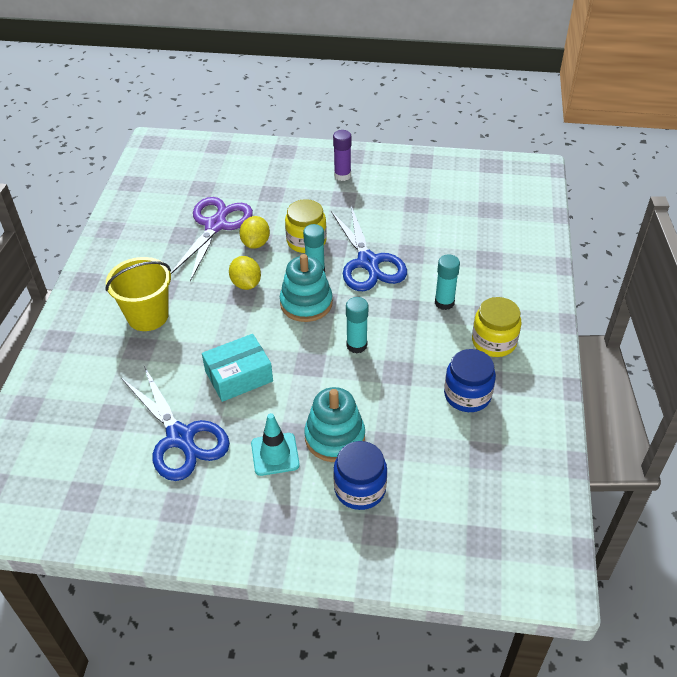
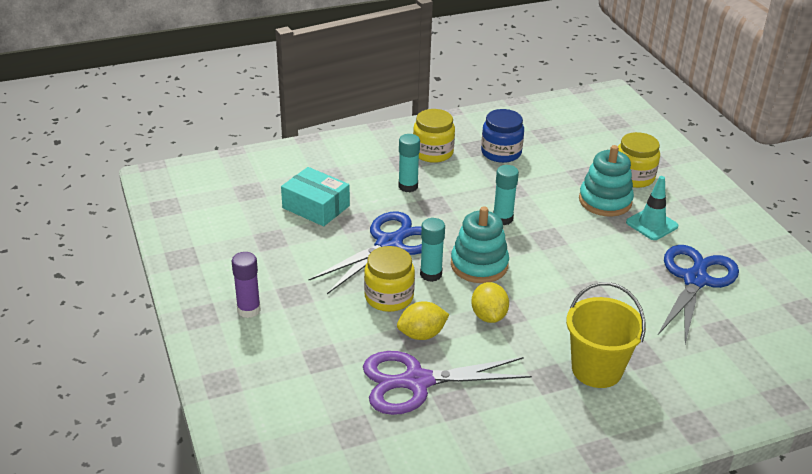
camera: 120 degrees left, 10 degrees down
(239, 376) = (602, 273): turquoise box -> turquoise box (316, 207)
(246, 284) = (488, 316): yellow lemon -> yellow lemon turned 45 degrees counterclockwise
(360, 489) = (633, 177): blue jar -> yellow jar

